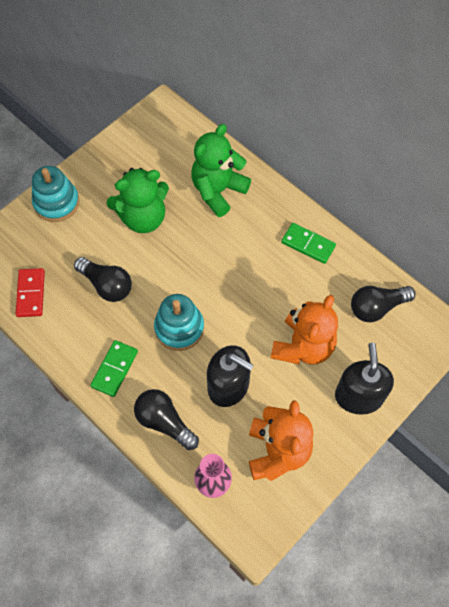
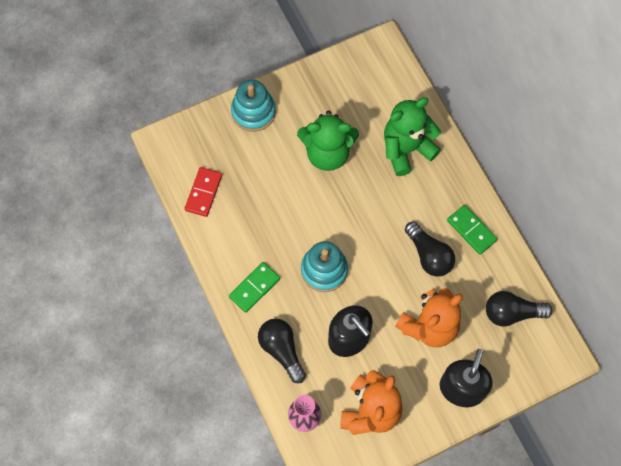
camera: 20 degrees right, 5 degrees up
(107, 285) = (273, 208): black light bulb -> black light bulb (429, 255)

